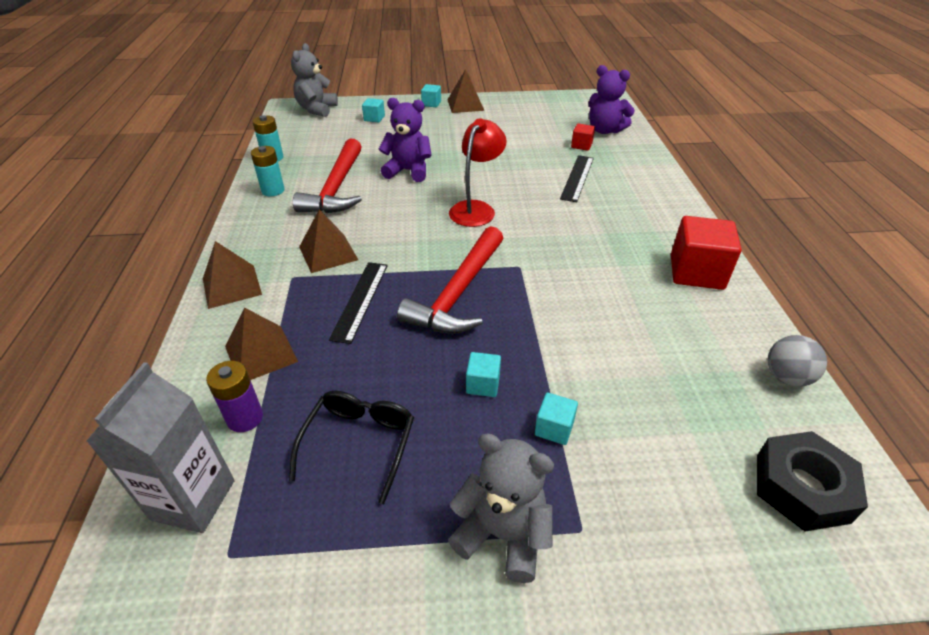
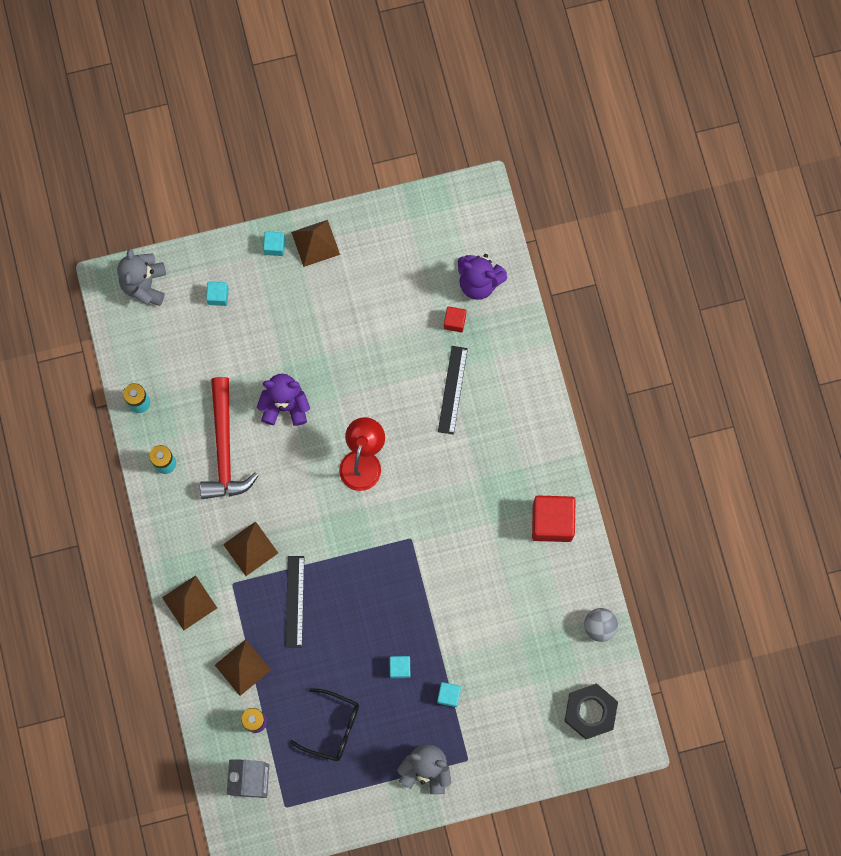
camera: 10 degrees left, 35 degrees up
(359, 443) = (332, 727): black glasses -> black glasses turned 105 degrees clockwise
(459, 293) = (368, 579): red hammer -> none

